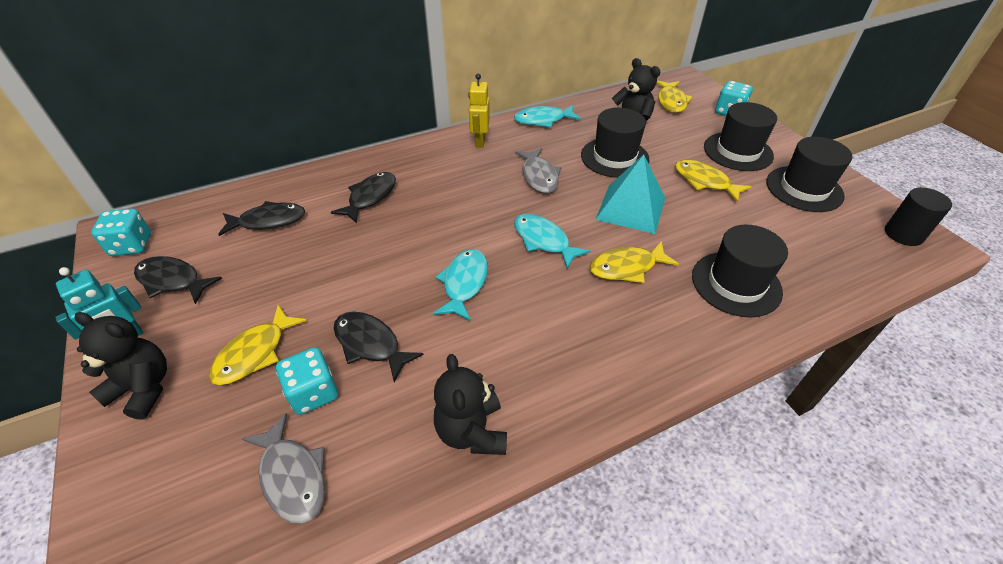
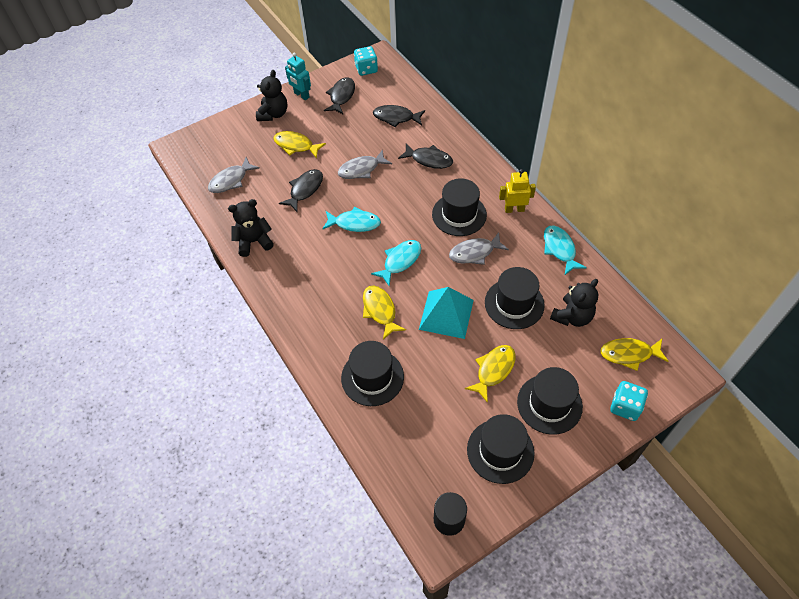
camera: 85 degrees right, 10 degrees up
(268, 221) = (396, 118): black fish -> black fish turned 120 degrees clockwise
(313, 392) = (274, 175): turquoise dice -> none
(356, 267) = (361, 169): none -> grey fish
(476, 182) = (459, 214): none -> black hat

